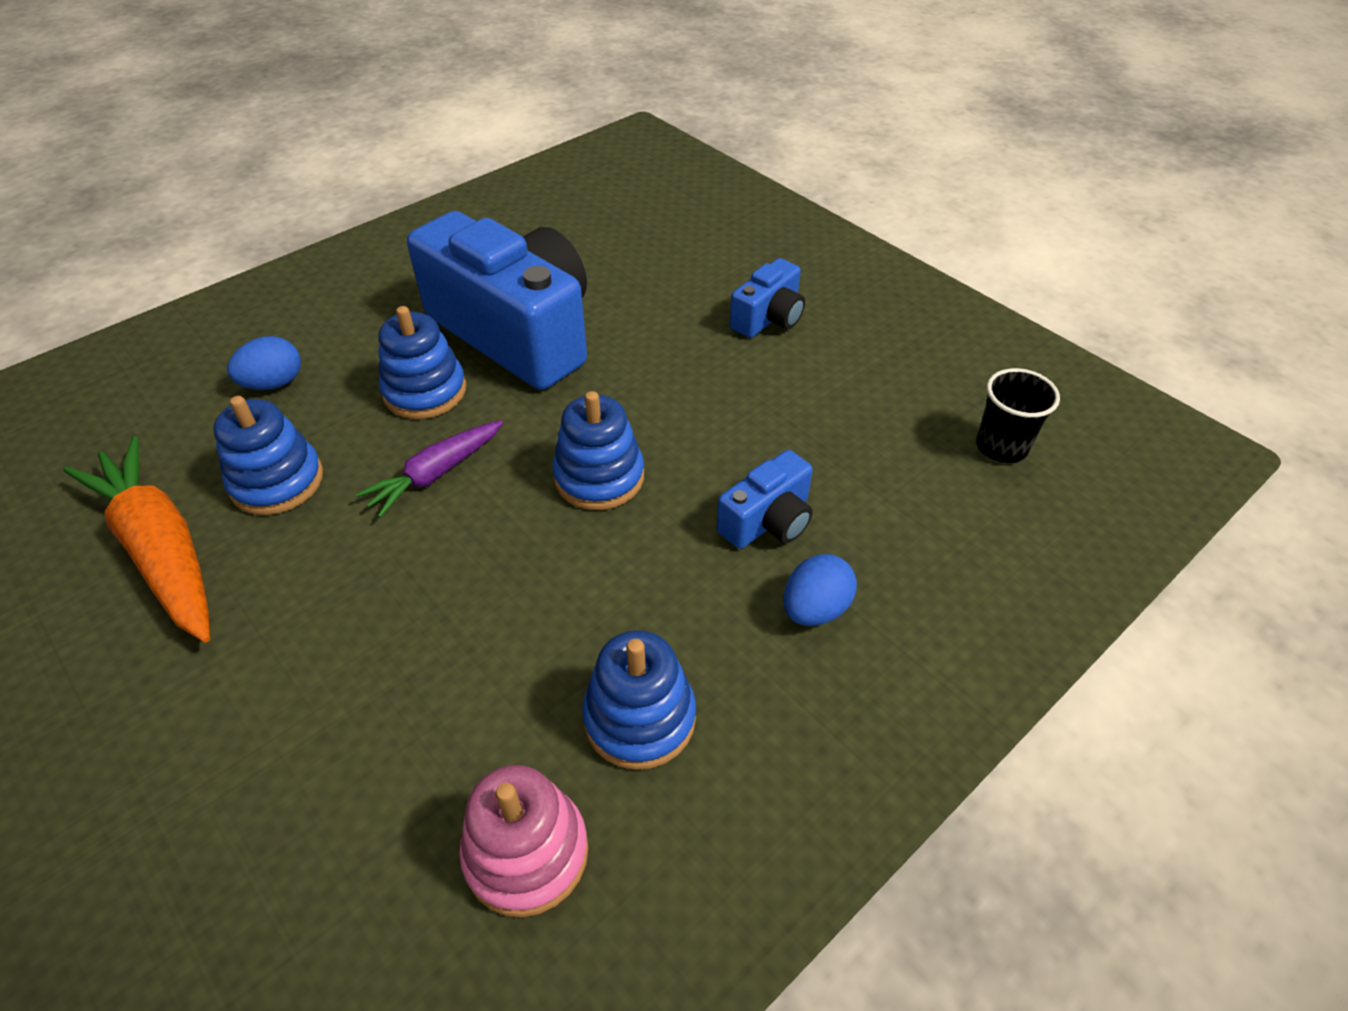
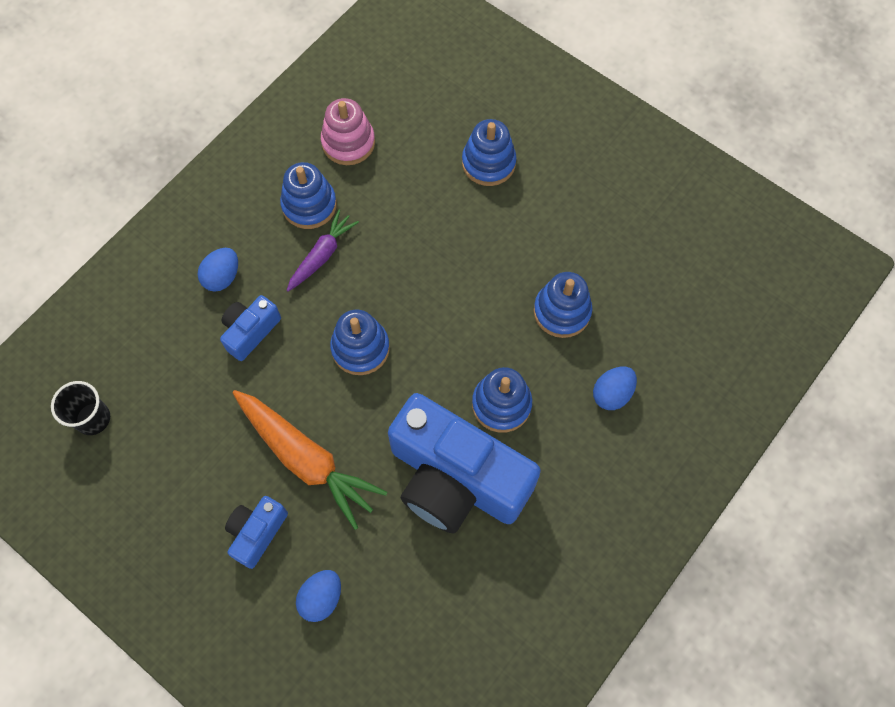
camera: 170 degrees right, 20 degrees up
(161, 550) = (600, 255): orange carrot -> orange carrot (306, 459)
(251, 750) = (488, 163): none -> blue stacking toy
(436, 474) = (465, 333): purple carrot -> purple carrot (322, 255)
(700, 265) = (321, 598): none -> blue egg

